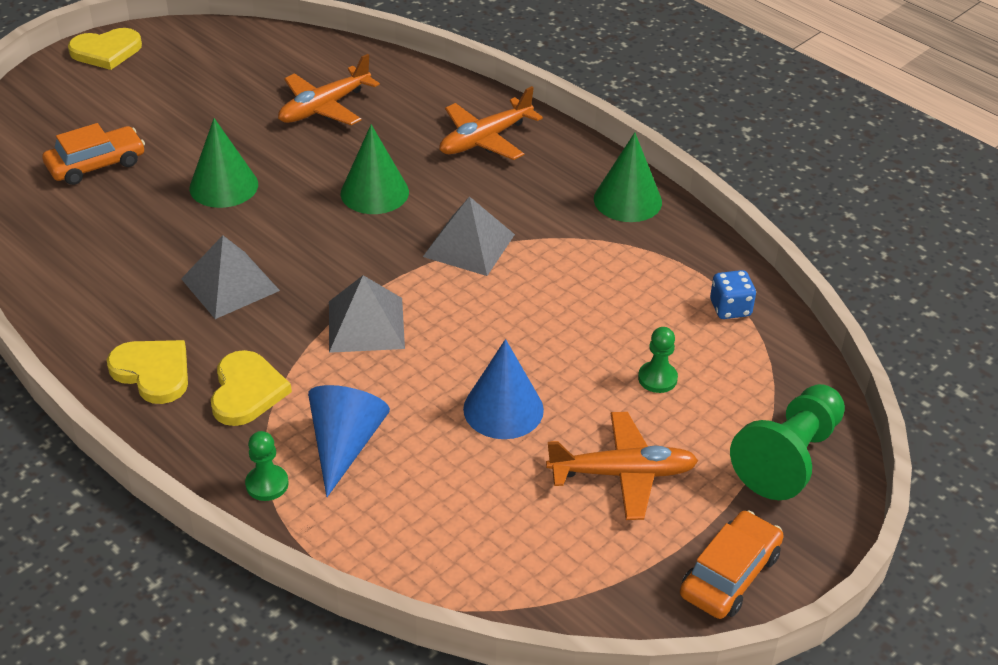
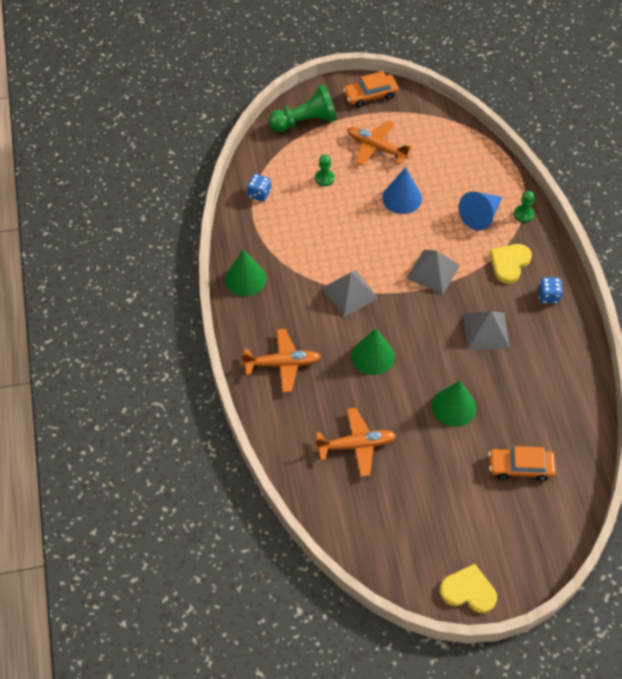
camera: 145 degrees left, 15 degrees up
(153, 372) = (548, 296): yellow heart -> blue dice

